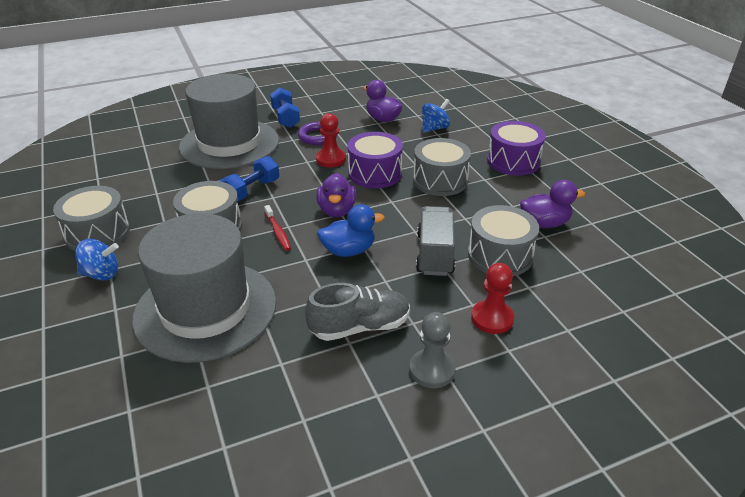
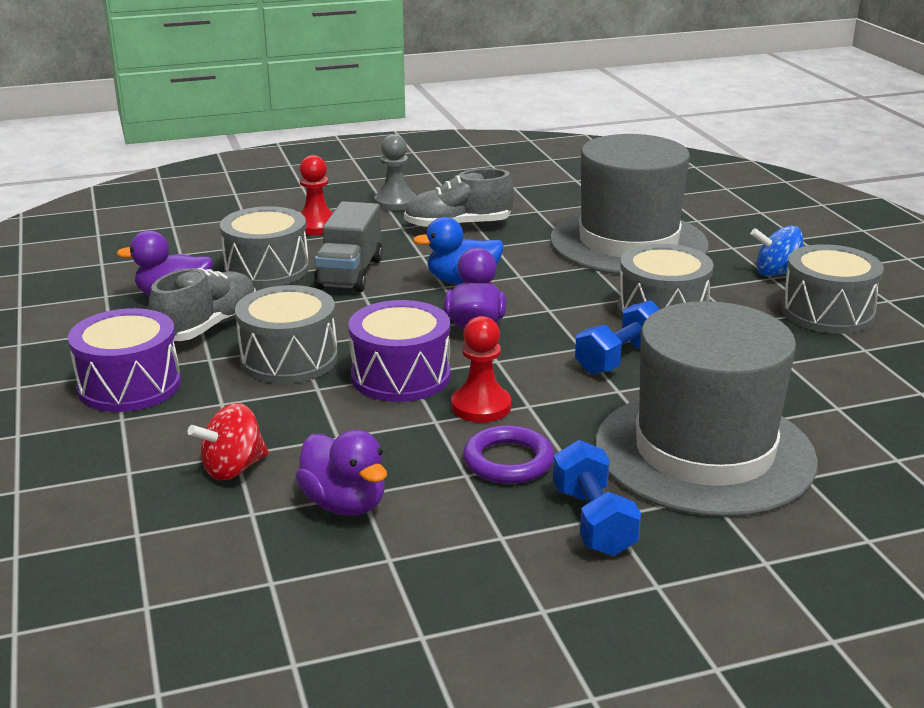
camera: 175 degrees left, 10 degrees down
(278, 232) = (562, 303): red toothbrush -> none
(434, 128) = (233, 469): blue spinning top -> red spinning top
(502, 200) = (208, 327): none -> grey shoe

